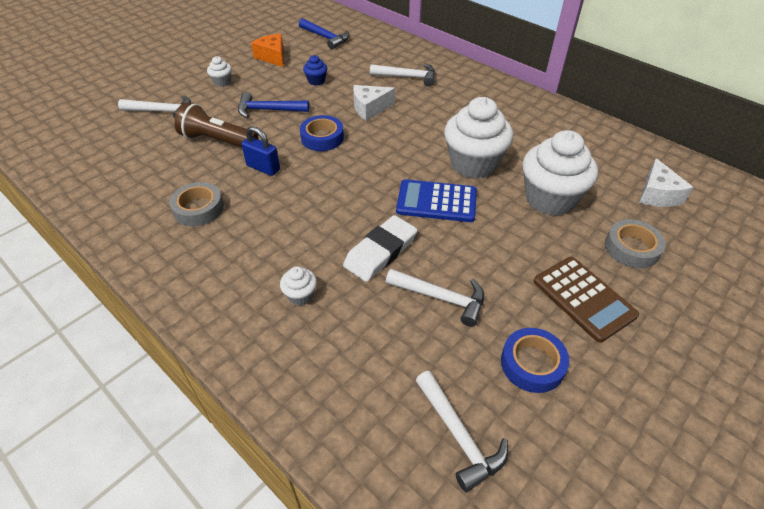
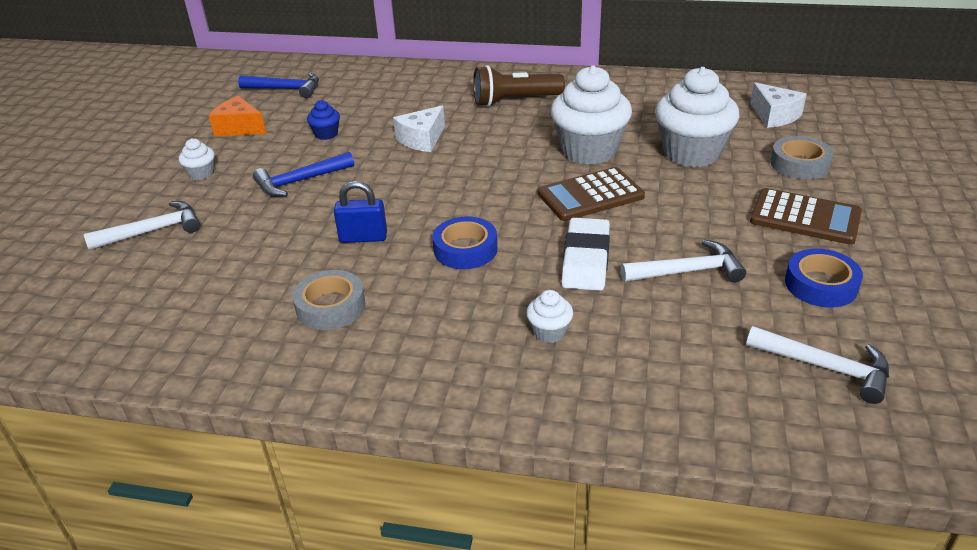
camera: 30 degrees left, 10 degrees down
(217, 141) = (271, 233): brown flashlight -> brown flashlight (514, 101)
(322, 138) = (400, 185): blue tape -> blue tape (465, 249)
(407, 77) = (430, 97): white hammer -> none
(436, 201) = (590, 195): blue calculator -> brown calculator

